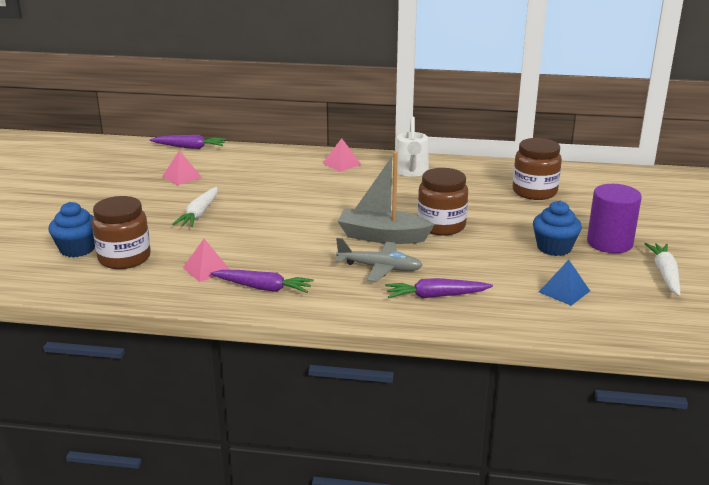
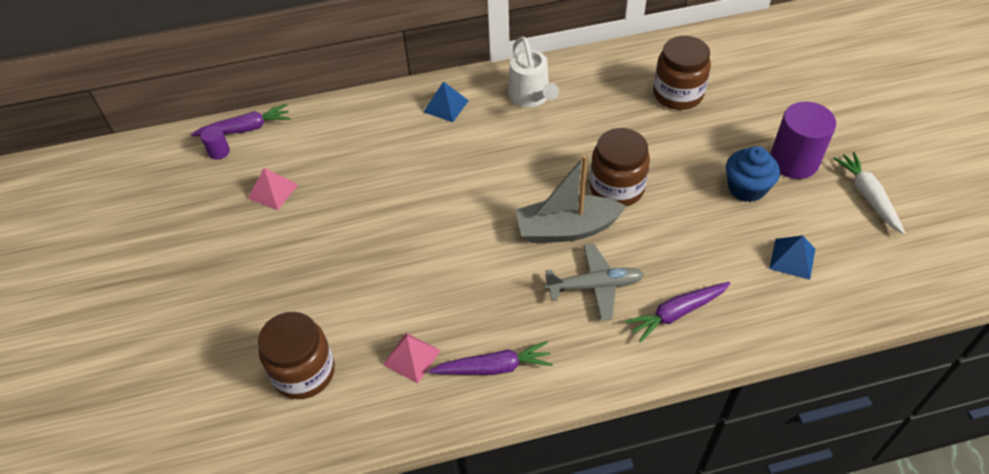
camera: 20 degrees left, 25 degrees up
(77, 249) = (236, 376): blue cupcake -> none
(162, 153) = (219, 151): none -> purple cylinder
(199, 214) = (339, 257): white carrot -> none
(341, 163) = (446, 106): pink pyramid -> blue pyramid

